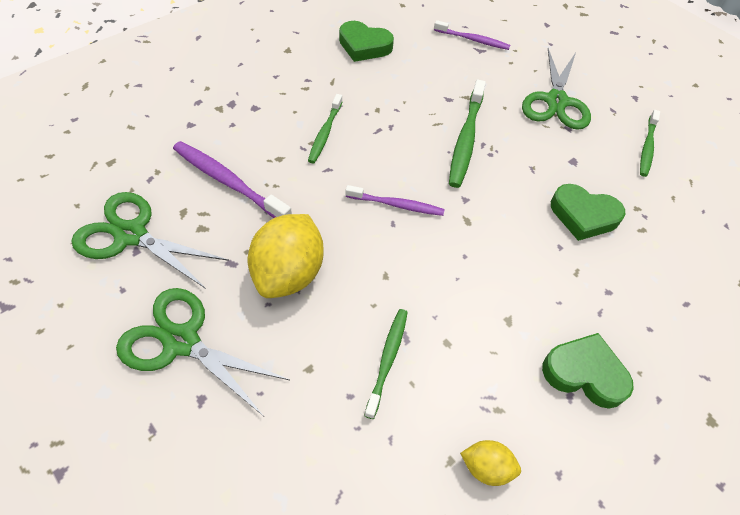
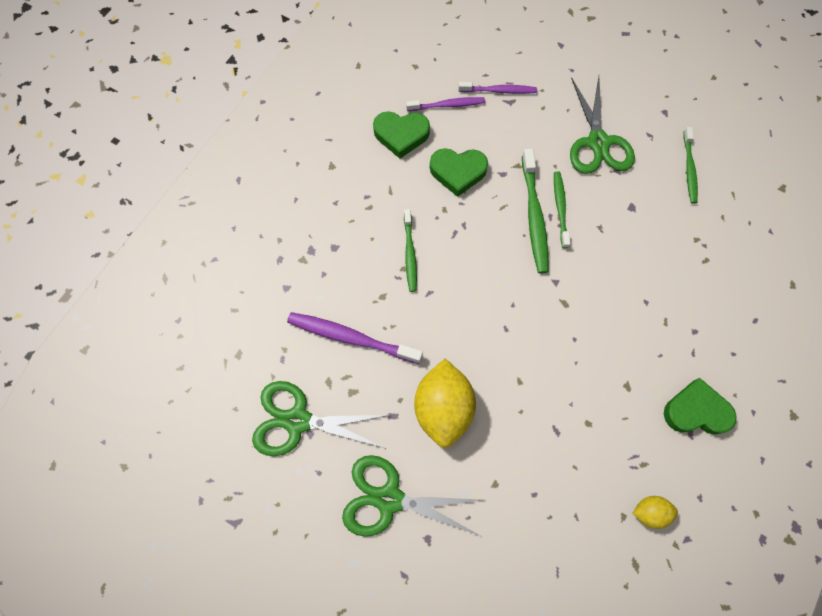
camera: 15 degrees left, 15 degrees up
(387, 360) = (550, 455): green toothbrush -> green toothbrush (560, 208)
(396, 205) = (501, 309): purple toothbrush -> purple toothbrush (447, 105)
(583, 215) = (656, 263): green heart -> green heart (458, 172)

